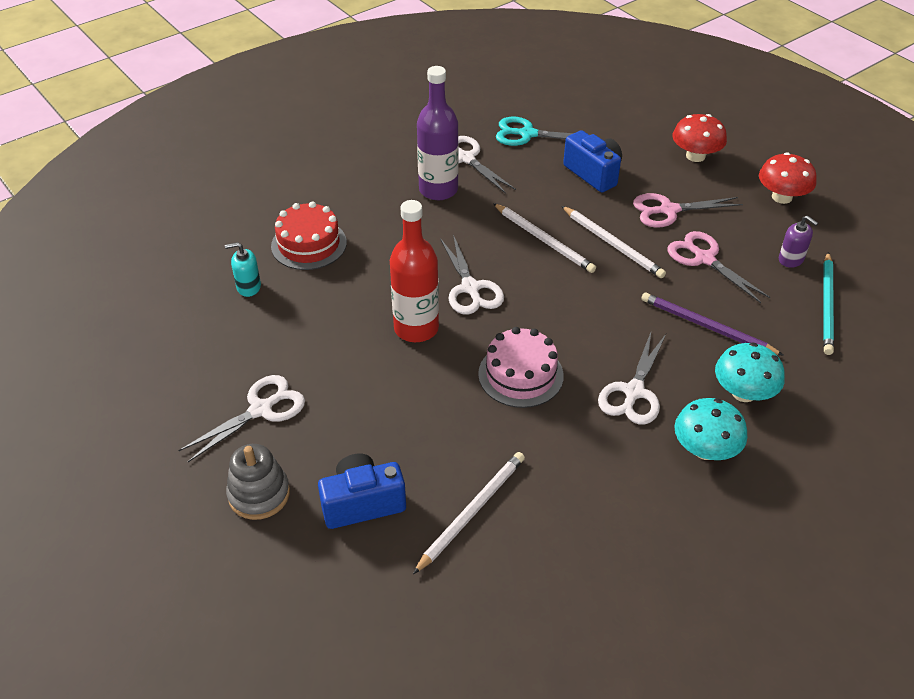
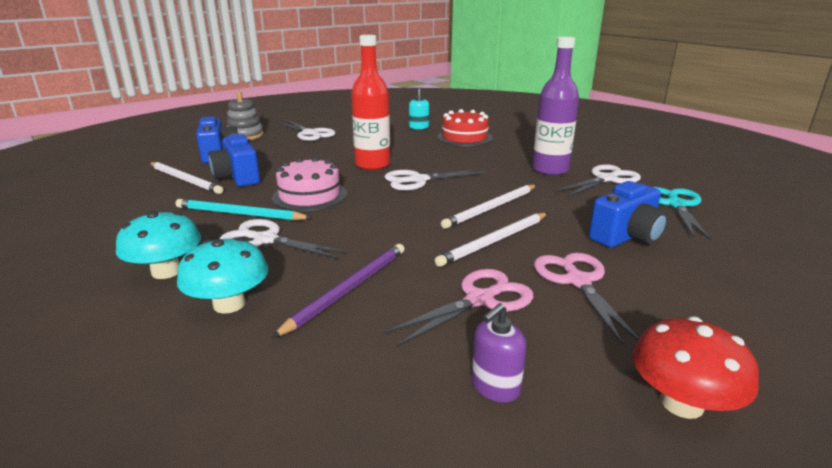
camera: 90 degrees right, 20 degrees down
(462, 455) = (238, 177): none -> blue camera
(695, 156) = (736, 315): red mushroom -> none
(827, 305) = (376, 413): turquoise pencil -> turquoise pencil (239, 214)

